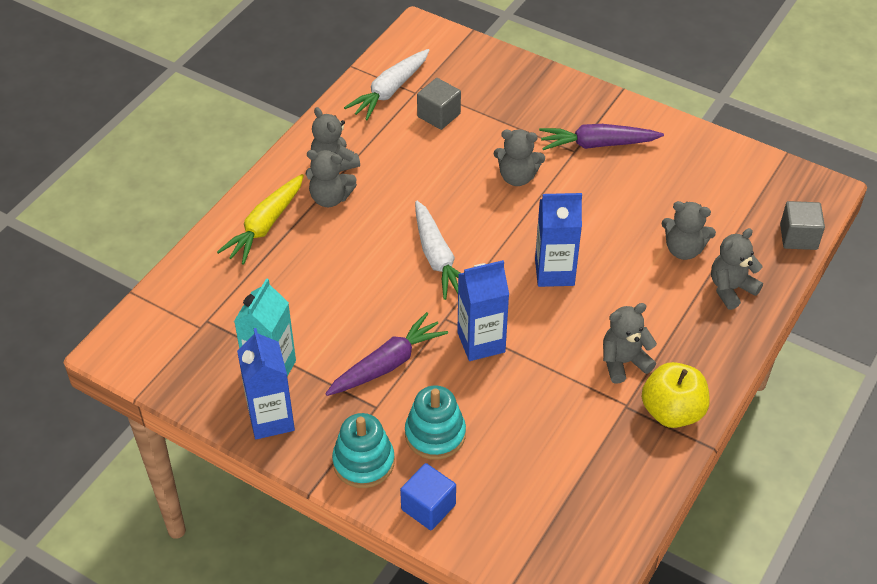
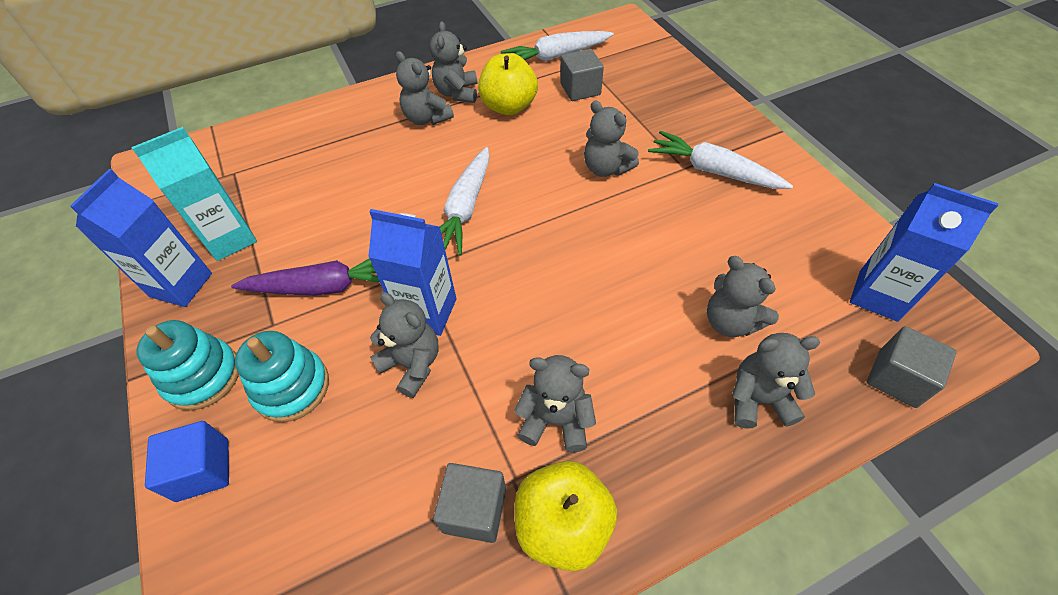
camera: 35 degrees right, 5 degrees up
(265, 226) = (355, 118): yellow carrot -> none
(392, 157) = (509, 107): none -> yellow apple
(503, 379) = (412, 364): none -> grey teddy bear
(554, 272) = (564, 276): blue carton -> blue carton (878, 296)
(597, 144) = (713, 171): purple carrot -> white carrot
(617, 432) = (474, 510): none -> grey cube

